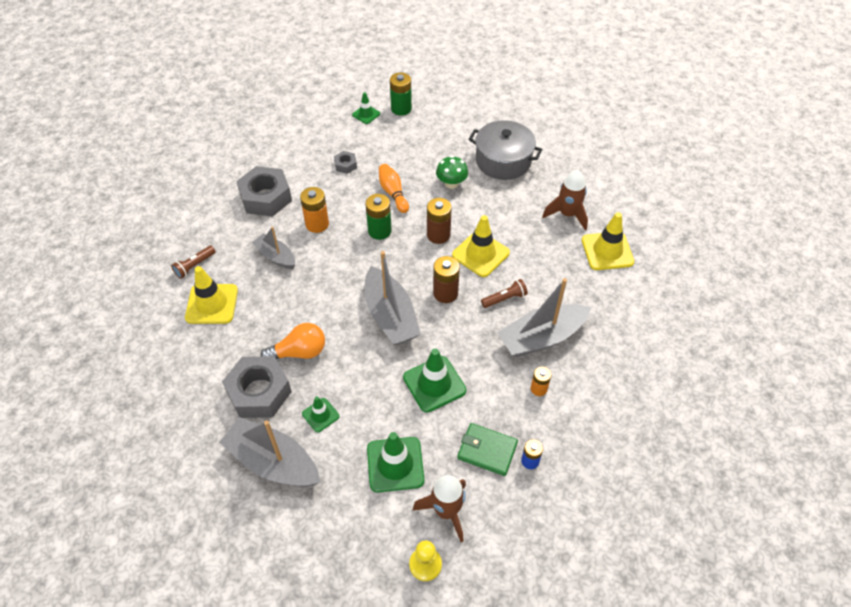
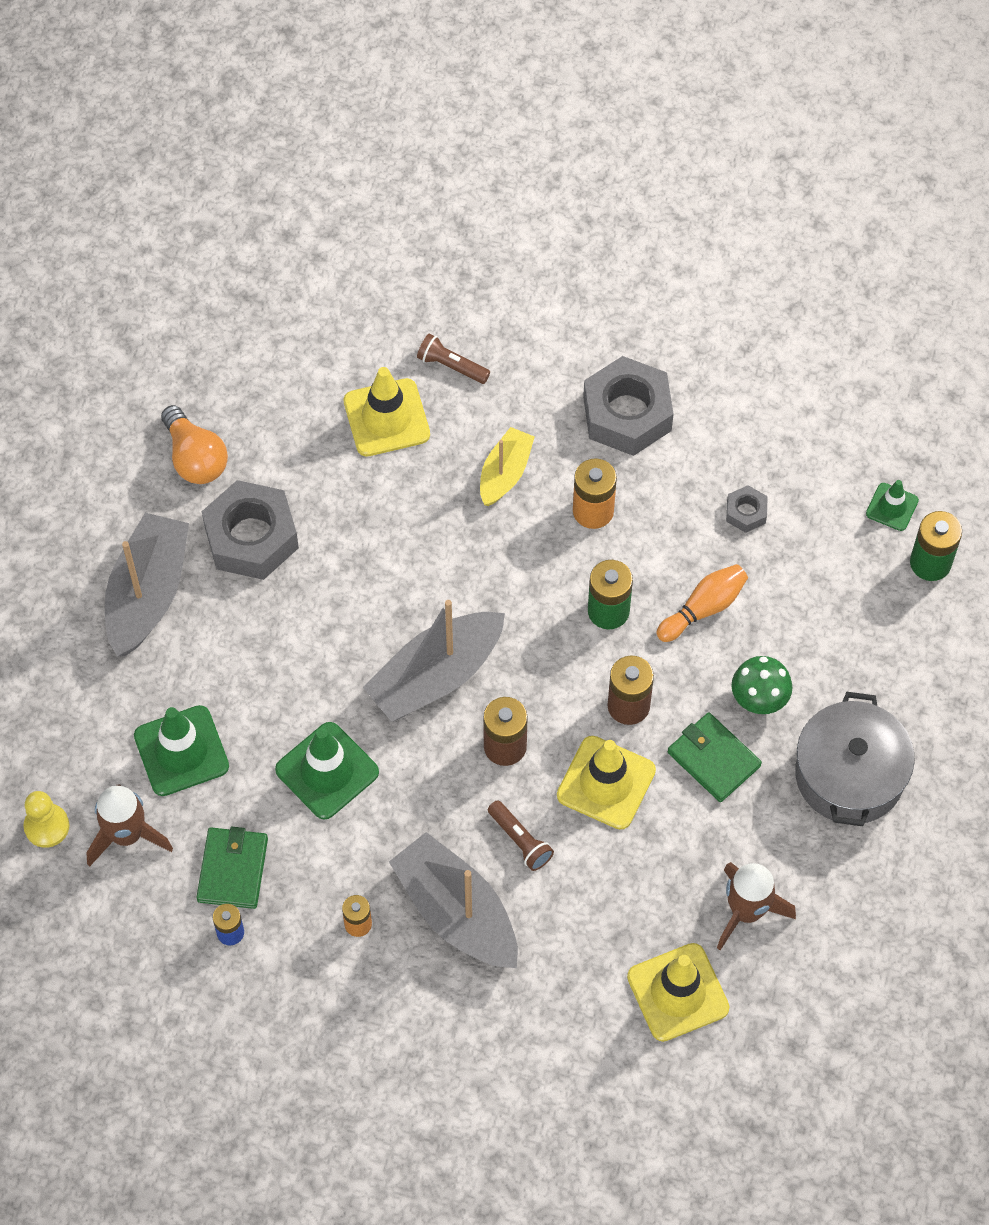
camera: 75 degrees right, 10 degrees up
(276, 256) = (505, 473): grey boat -> yellow boat
(299, 352) = (333, 568): orange light bulb -> orange light bulb (195, 458)
(320, 415) = (235, 630): green traffic cone -> none
(480, 208) = (713, 759): none -> green wallet

